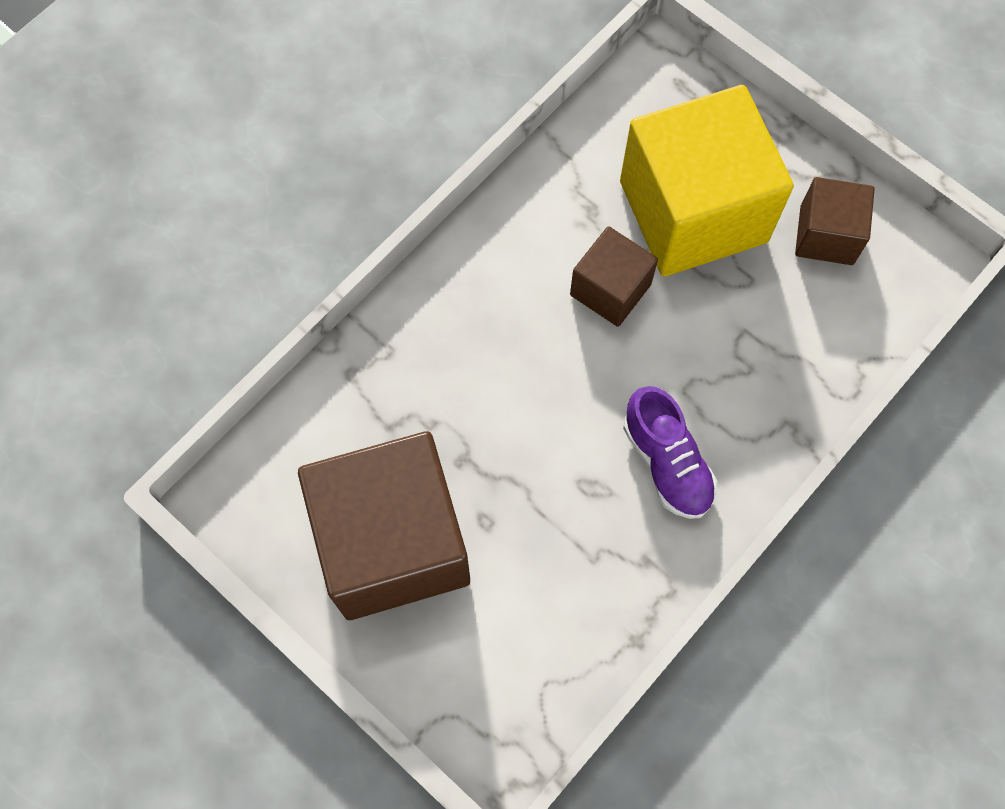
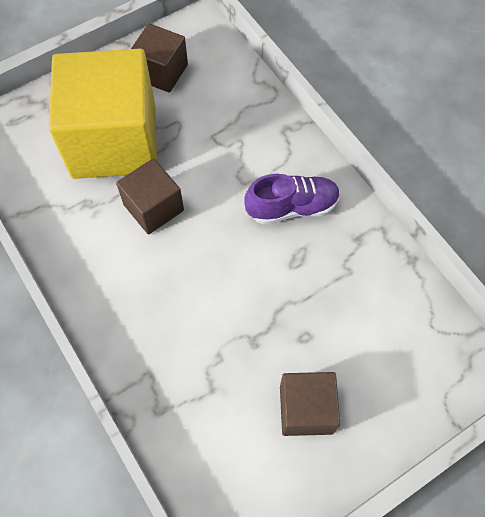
camera: 75 degrees left, 5 degrees down
(392, 543) = (306, 409): brown cube -> brown cube, size x0.50

